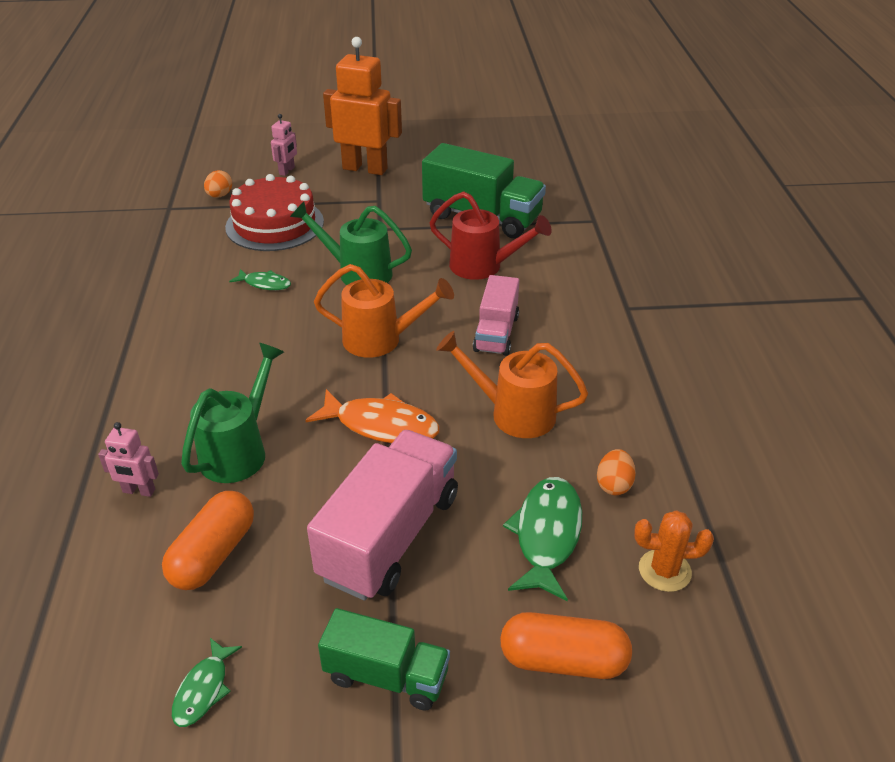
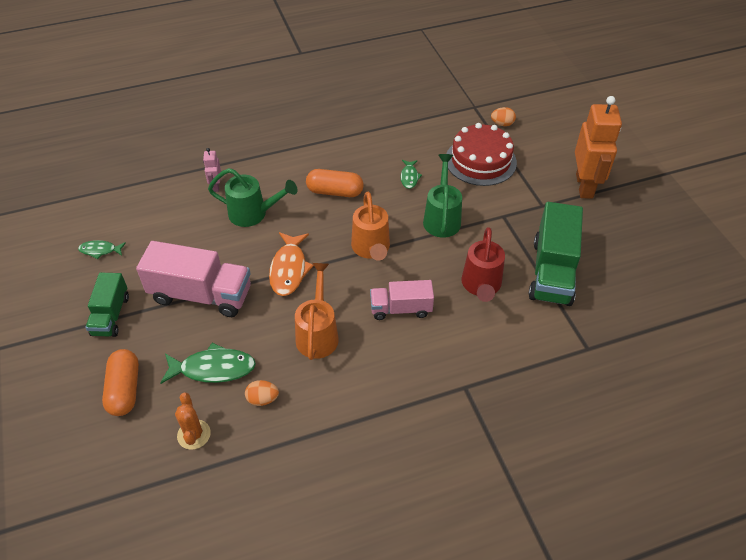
camera: 75 degrees right, 10 degrees up
(213, 554) = (178, 228): orange capsule -> orange capsule (335, 192)
(287, 171) = (555, 146): pink robot -> none

